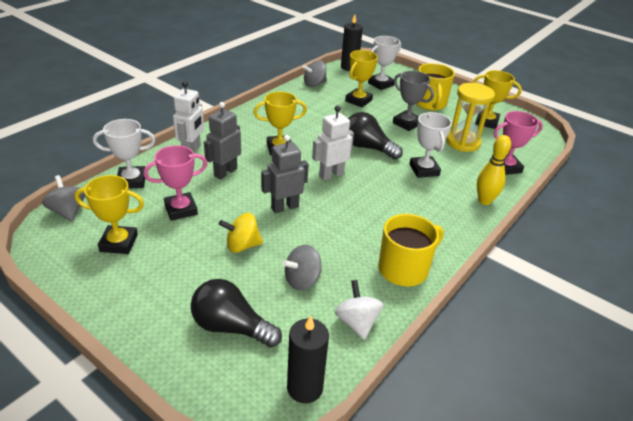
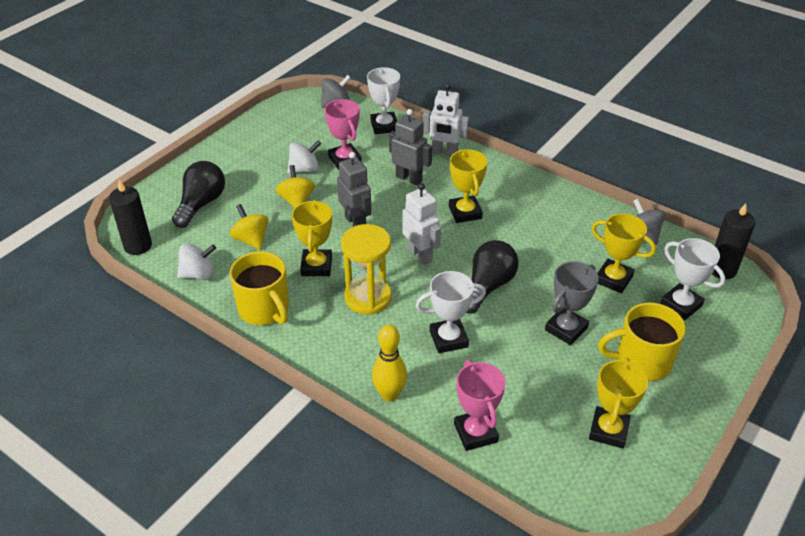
camera: 90 degrees right, 5 degrees up
(119, 243) = (297, 135): yellow trophy -> yellow trophy (316, 266)
(189, 238) = (304, 170): none -> white spinning top
(302, 280) = (251, 239): grey spinning top -> yellow spinning top
(463, 142) = (531, 389): yellow hourglass -> yellow hourglass (368, 298)

